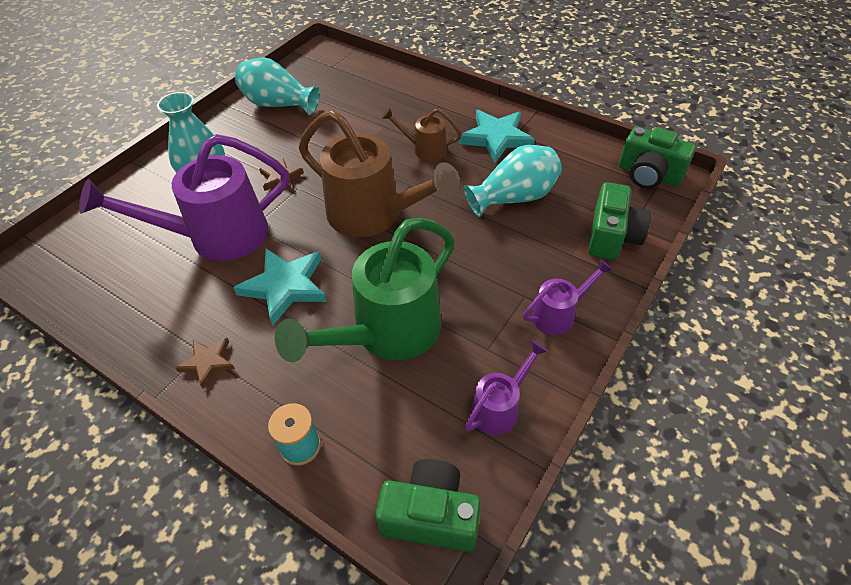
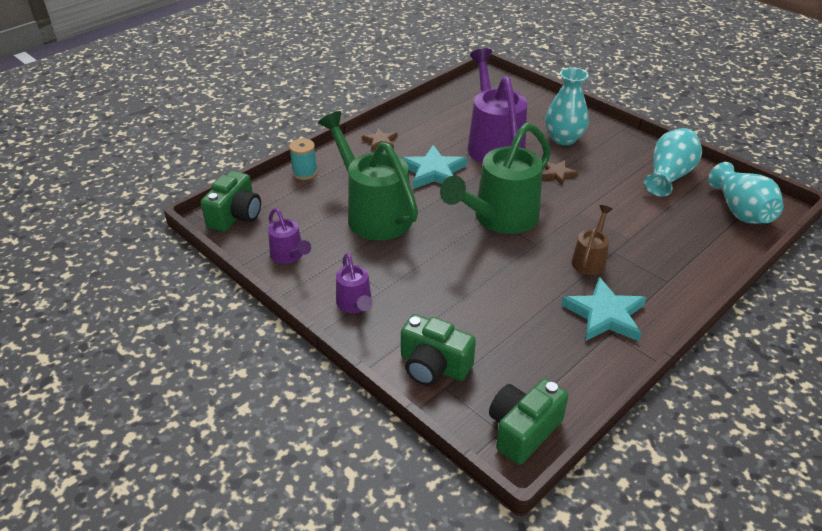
camera: 100 degrees right, 10 degrees down
(373, 215) = (499, 218): brown watering can -> green watering can
(514, 197) = (505, 308): turquoise vase -> turquoise vase (741, 211)

